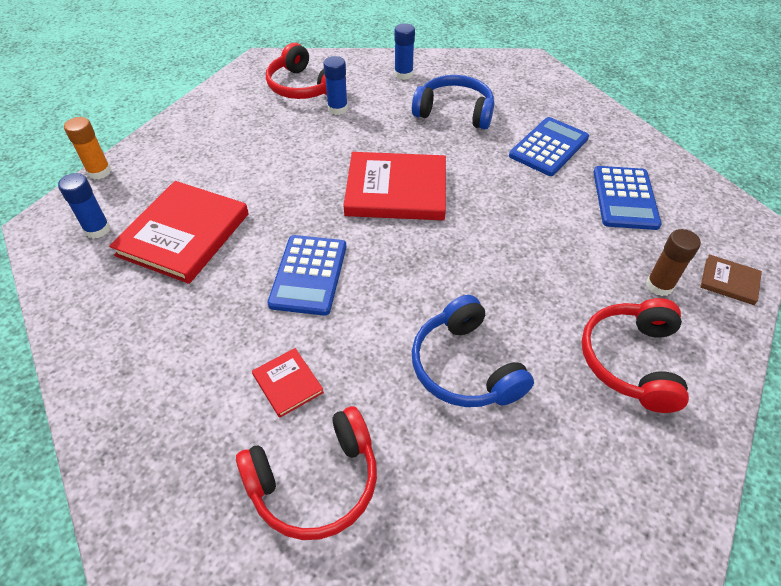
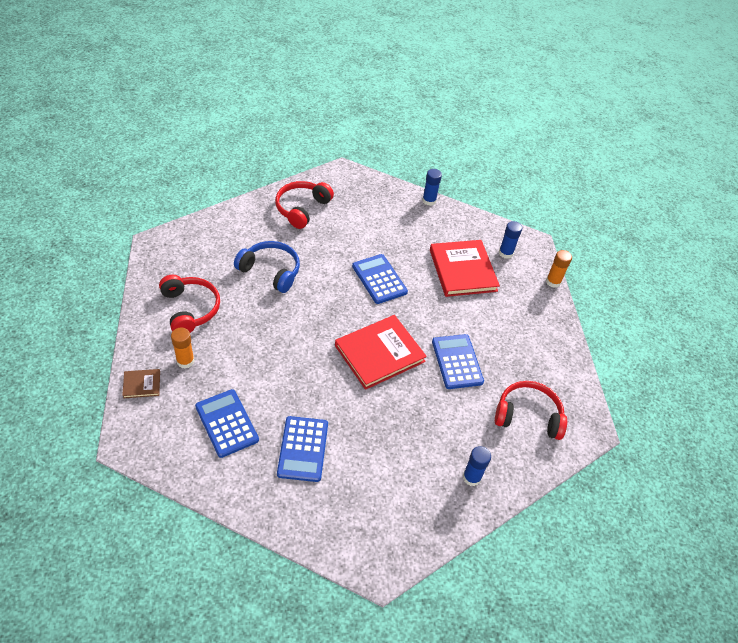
camera: 140 degrees right, 0 degrees up
(288, 383) = (342, 232): red book -> none
(318, 148) = (457, 362): none -> blue calculator
(337, 109) = (481, 406): blue glue stick -> blue glue stick (429, 201)
(454, 112) = (396, 451): blue headphones -> none
(659, 285) = (185, 361): brown glue stick -> orange glue stick

